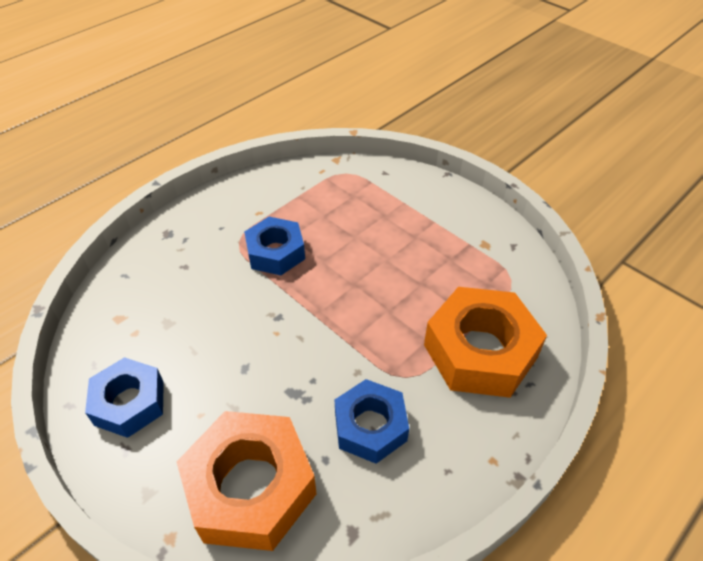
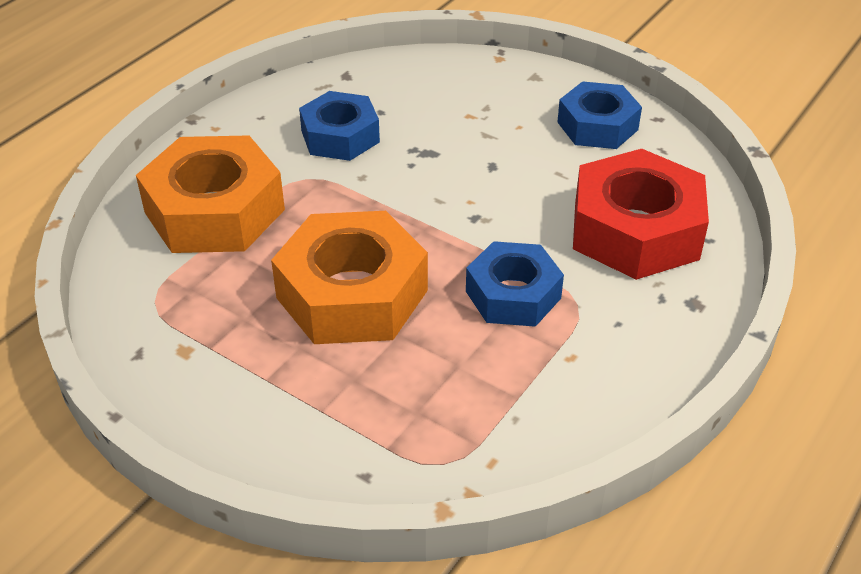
camera: 170 degrees right, 5 degrees down
(169, 288) = (635, 230): none -> red nut
(250, 487) = (444, 88): orange nut -> orange nut (352, 294)

